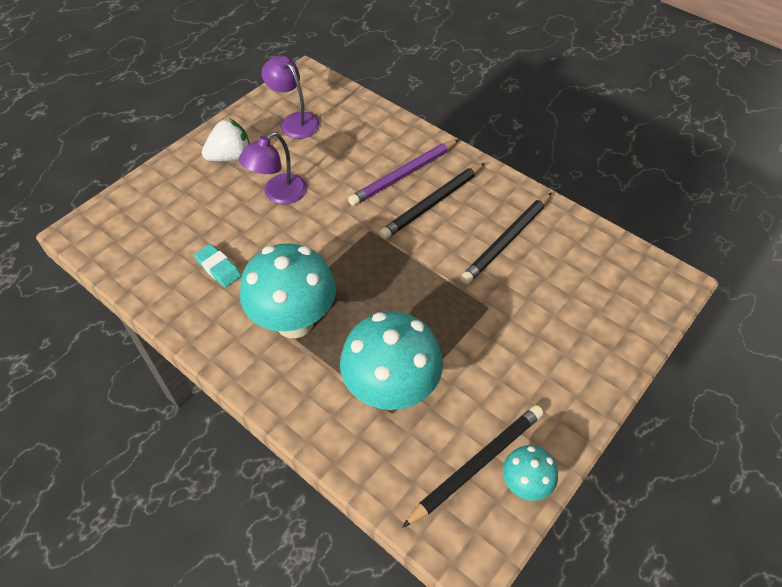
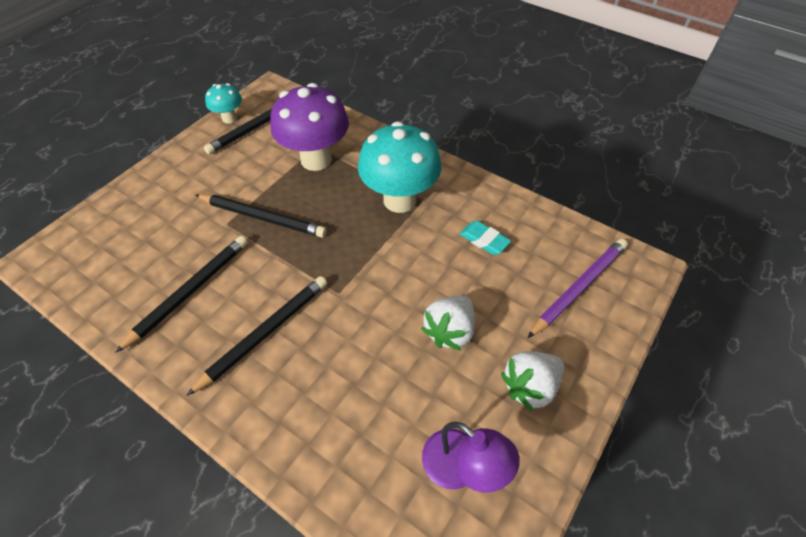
camera: 175 degrees right, 0 degrees up
(278, 194) = (449, 331): purple lamp -> white strawberry
(391, 391) = (316, 159): turquoise mushroom -> purple mushroom
(403, 175) = (298, 374): purple pencil -> purple pencil (579, 287)
(449, 311) = (263, 217): none -> black pencil

